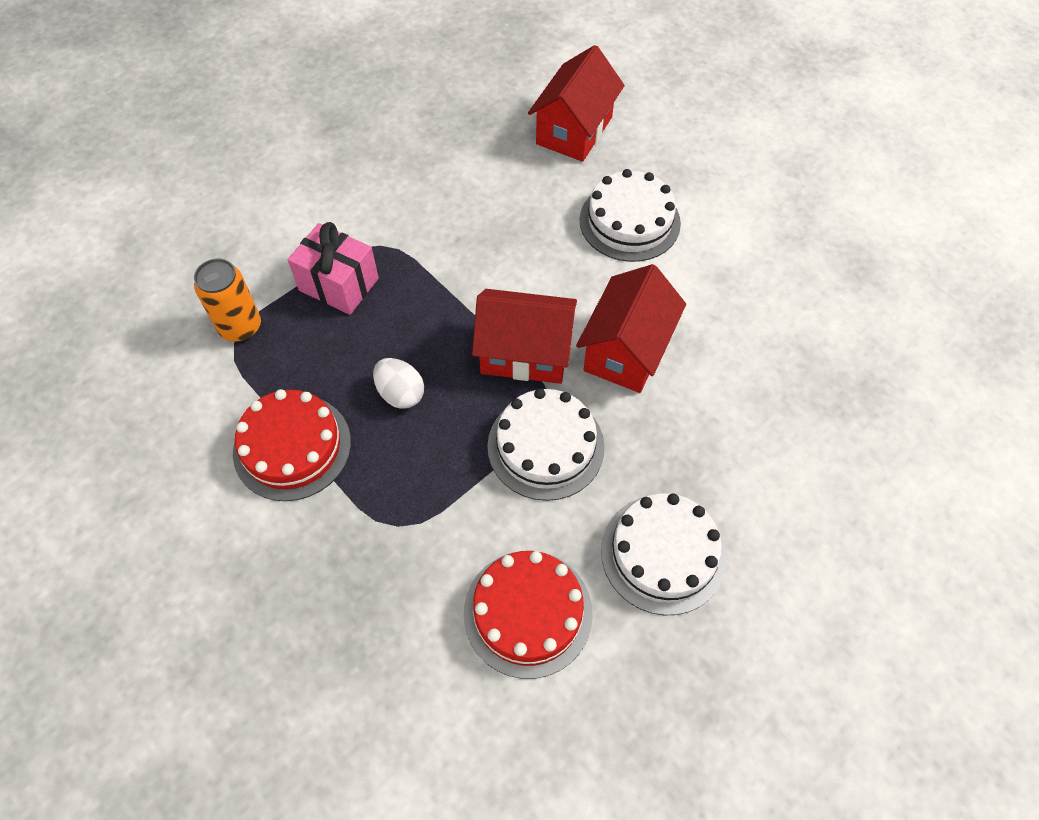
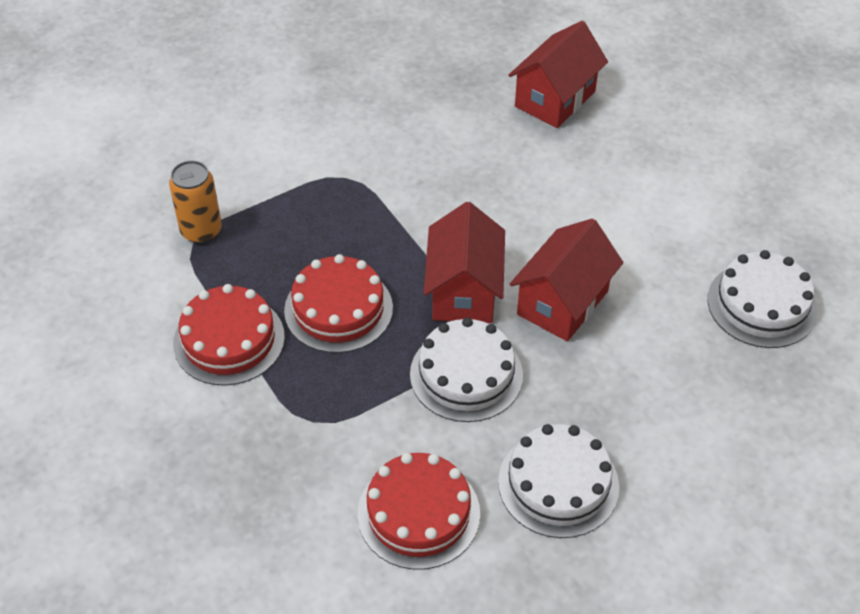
camera: 10 degrees right, 10 degrees down
(339, 284) = (300, 206): pink gift -> none
(400, 393) = (338, 309): white egg -> red cake
(525, 353) = (464, 291): red house -> red house turned 75 degrees clockwise
(629, 221) = (591, 188): white cake -> white cake (761, 304)

